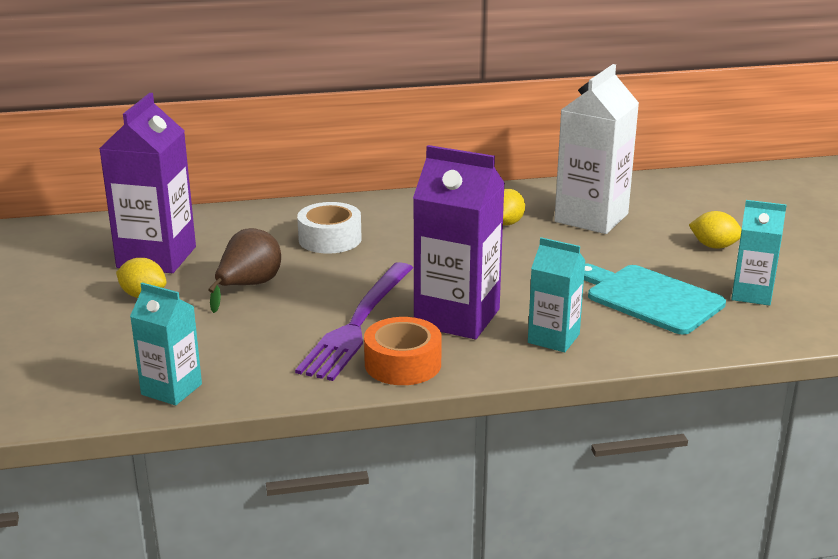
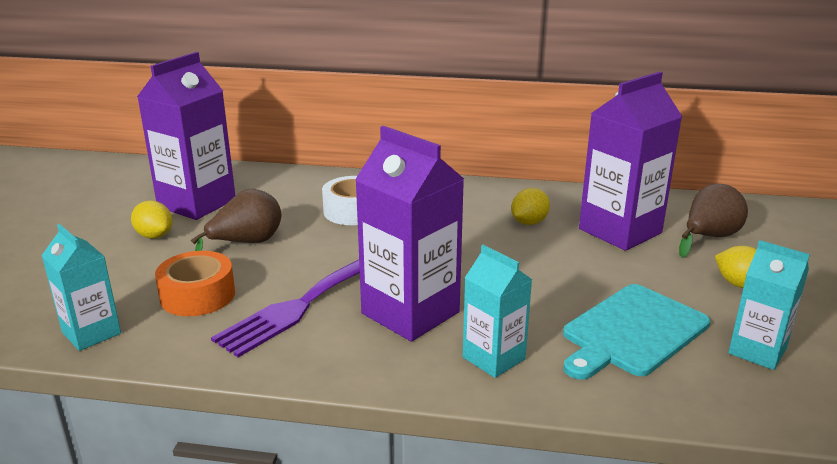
camera: 20 degrees right, 0 degrees up
(403, 364) = (318, 354): orange tape -> orange tape (198, 295)
(591, 218) = (620, 231): white carton -> purple carton
(650, 298) = (632, 332): turquoise cutting board -> turquoise cutting board turned 105 degrees counterclockwise
(669, 211) = (708, 237): none -> brown pear

